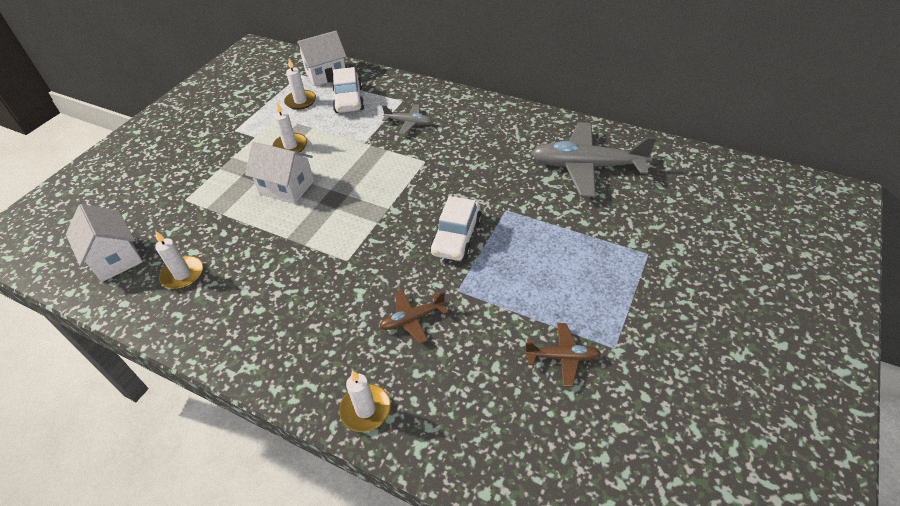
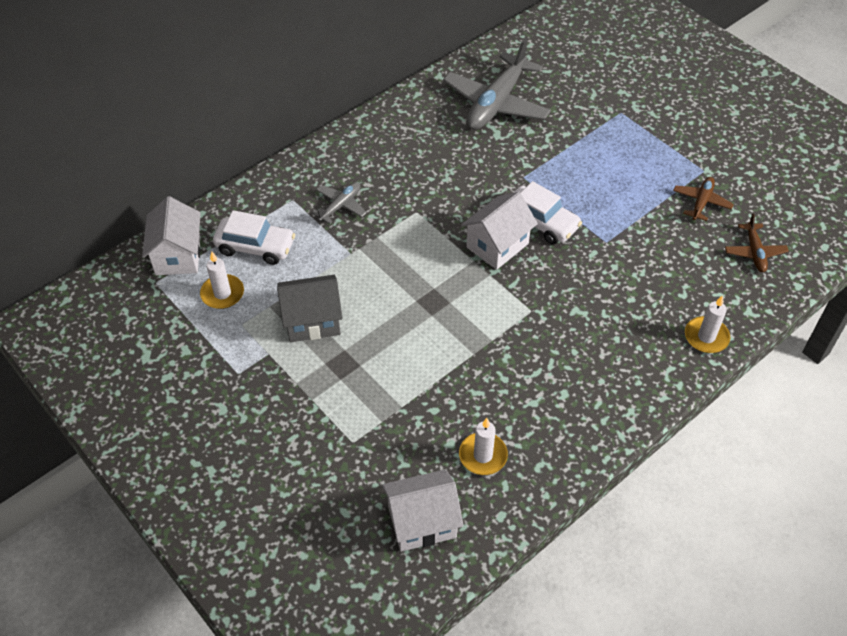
camera: 70 degrees left, 5 degrees up
(287, 187) = (389, 339): white house -> white house (497, 245)
(290, 146) = (312, 321): white candle -> grey house
(412, 319) = (625, 281): brown plane -> brown plane (754, 252)

